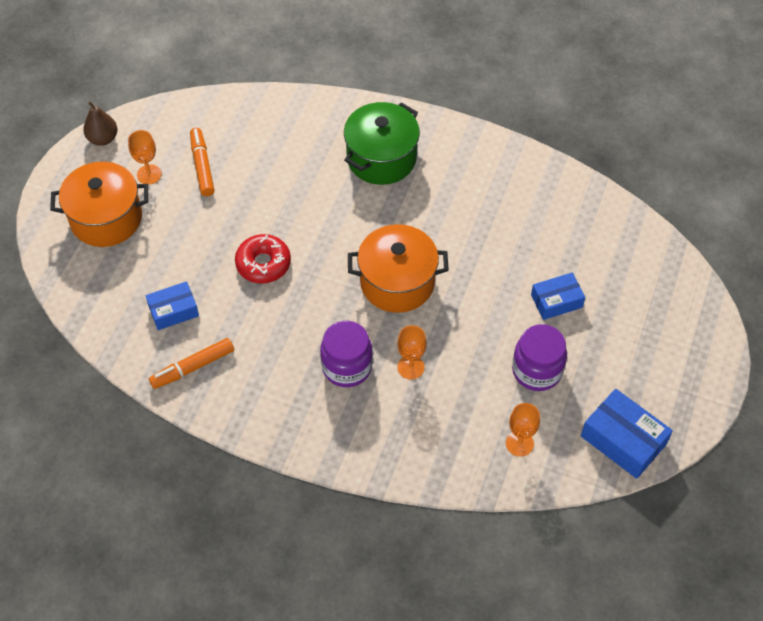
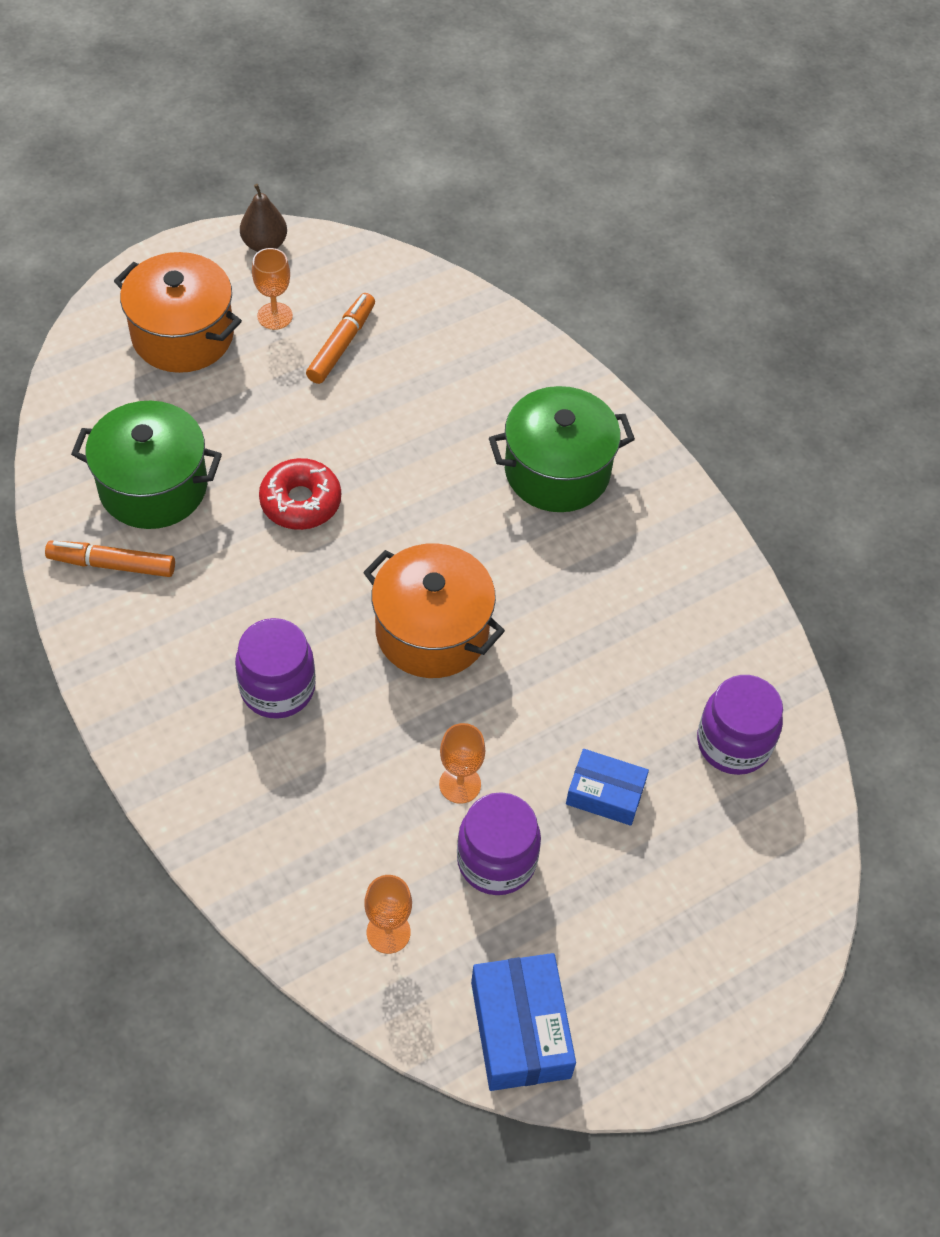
camera: 35 degrees right, 0 degrees up
(173, 311) = (153, 486): blue box -> green pot
(410, 367) = (349, 743): orange goblet -> orange goblet (460, 784)
(591, 234) = (733, 743): none -> purple jar

